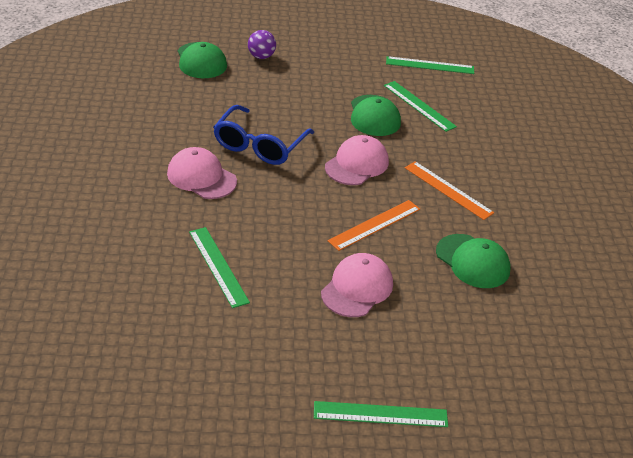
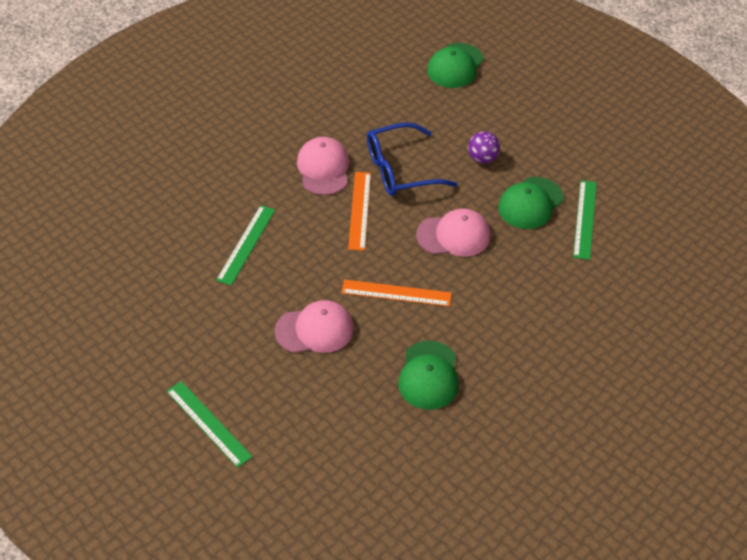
camera: 50 degrees right, 10 degrees up
(261, 56) = (510, 90): purple ball -> purple ball (482, 158)
(430, 65) = (654, 187): green ruler -> none
(448, 190) = (497, 307): orange ruler -> orange ruler (359, 210)

